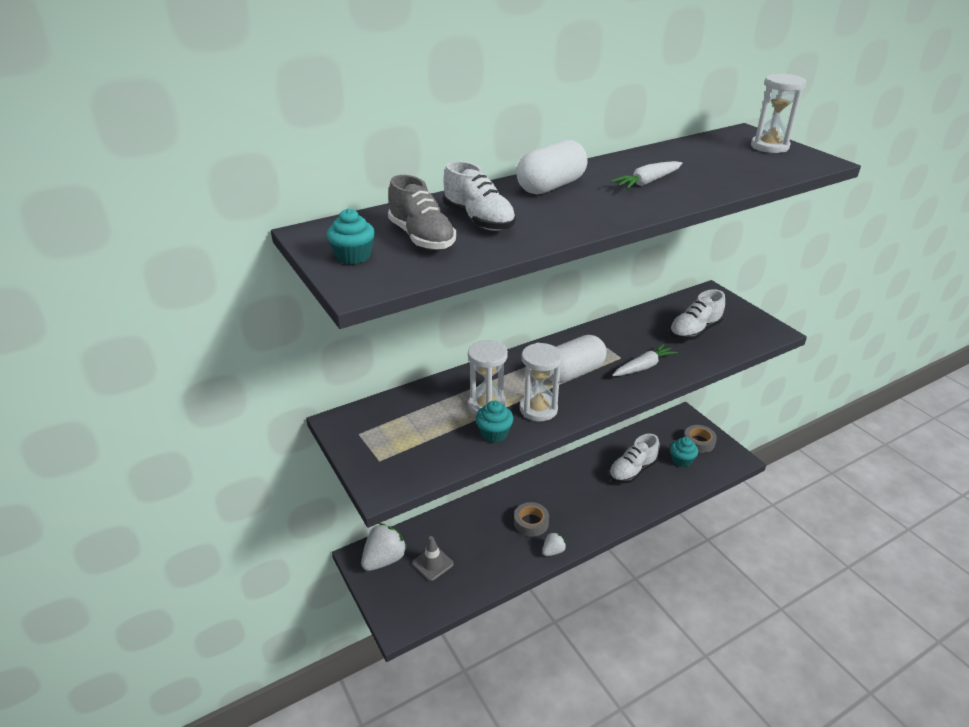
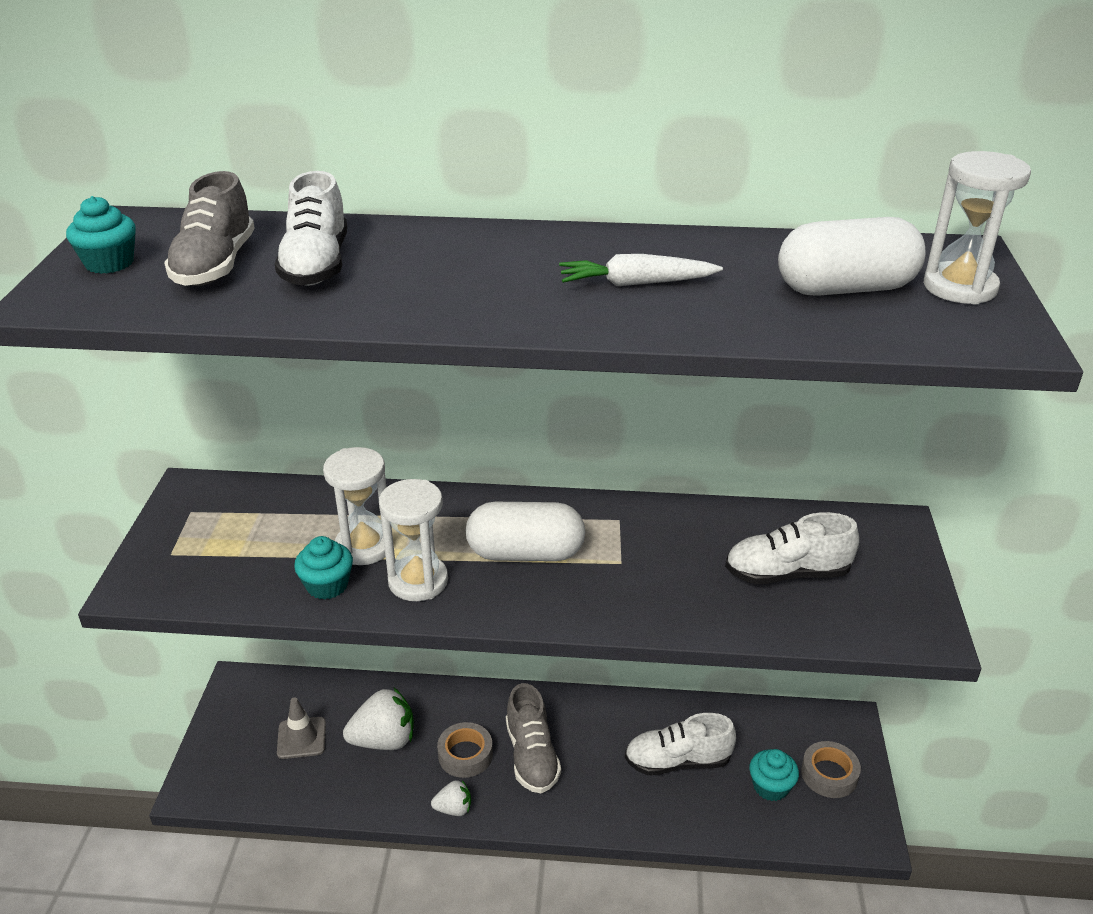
camera: 35 degrees right, 0 degrees up
(384, 559) = (258, 702): white strawberry -> white strawberry (384, 740)
(551, 186) = (490, 248): white capsule -> white capsule (845, 289)
(564, 505) = (531, 756): none -> grey shoe
(644, 367) = (635, 591): white carrot -> none

